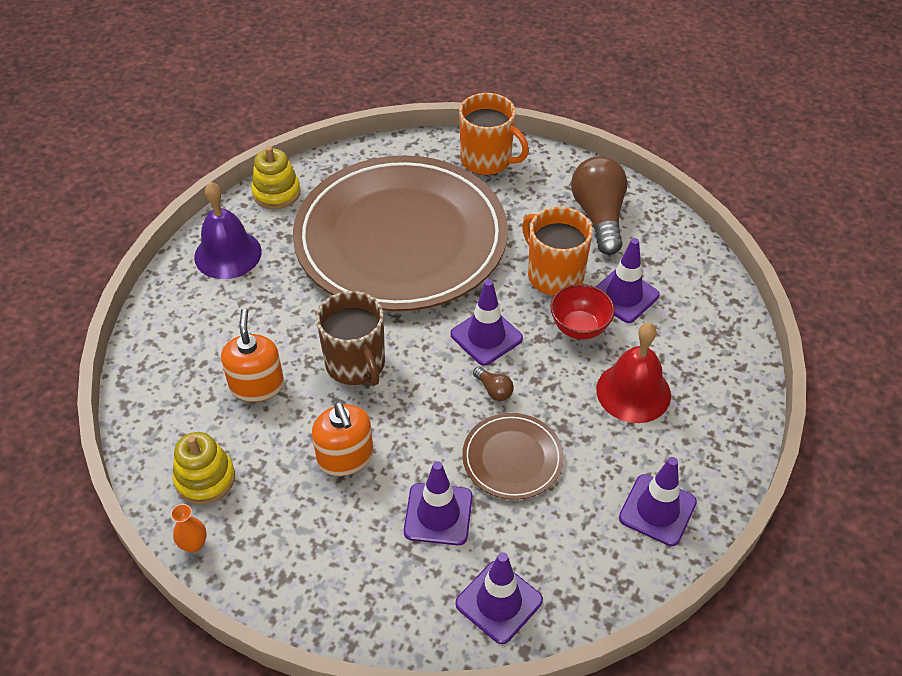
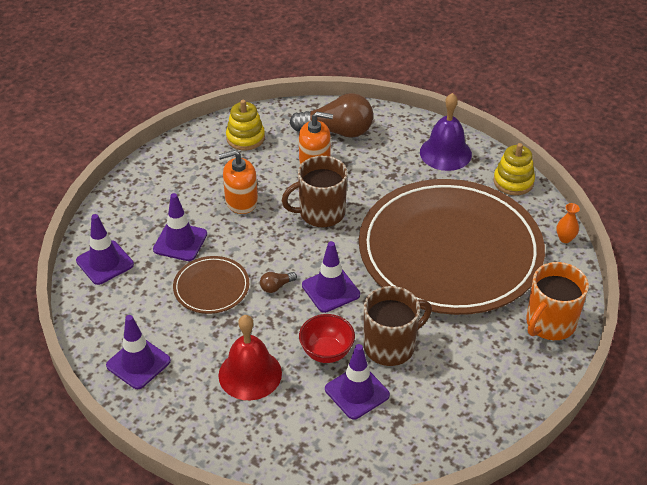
camera: 100 degrees right, 5 degrees down
(194, 544) = (200, 132): orange vase -> orange vase (565, 238)
(554, 275) = (391, 346): orange mug -> brown mug
(599, 216) = (462, 396): brown light bulb -> brown light bulb (337, 131)

